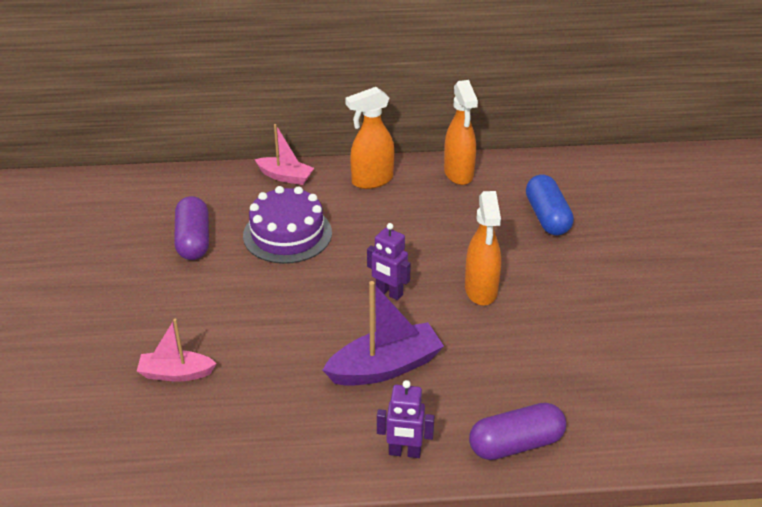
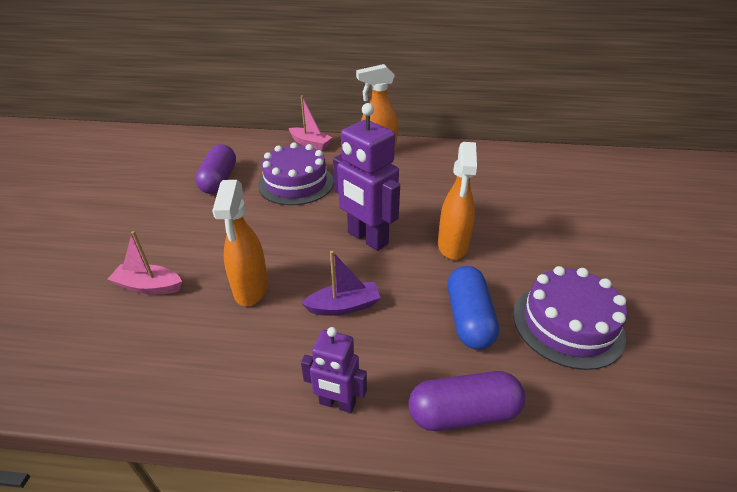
camera: 10 degrees right, 0 degrees up
(385, 367) = (344, 306): purple boat -> purple boat, size x0.63
(389, 293) = (367, 238): purple robot -> purple robot, size x1.73
(459, 174) = (450, 154): orange spray bottle -> orange spray bottle (251, 289)
(547, 217) = (522, 192): blue capsule -> blue capsule (468, 318)
(601, 356) = (567, 324): none -> purple cake

